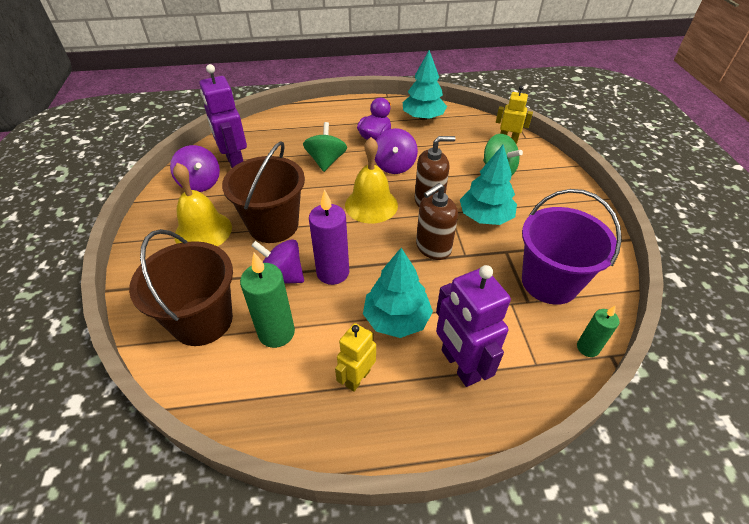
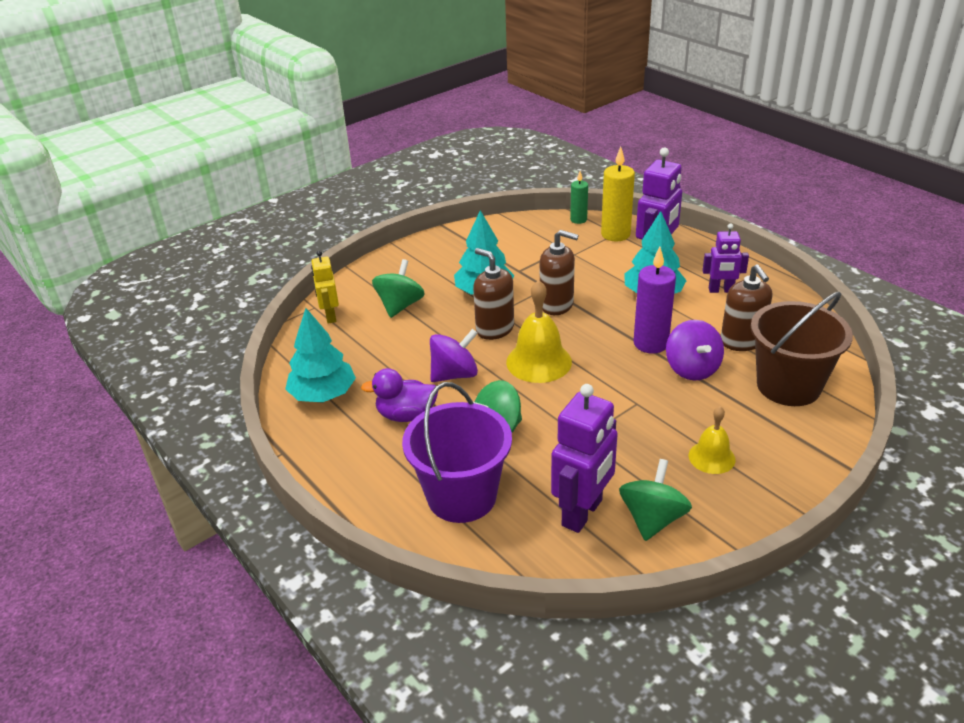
camera: 120 degrees left, 10 degrees down
(200, 183) = (652, 519): purple spinning top -> green spinning top
(203, 231) = (711, 457): yellow bell -> yellow bell, size x0.61
(273, 225) = (642, 411): brown bucket -> none
(276, 333) = (741, 341): green candle -> brown soap dispenser
(357, 378) = (721, 290): yellow robot -> purple robot
(532, 361) = (615, 234): none -> yellow candle
(549, 282) = (532, 245): purple bucket -> purple bucket (461, 496)

